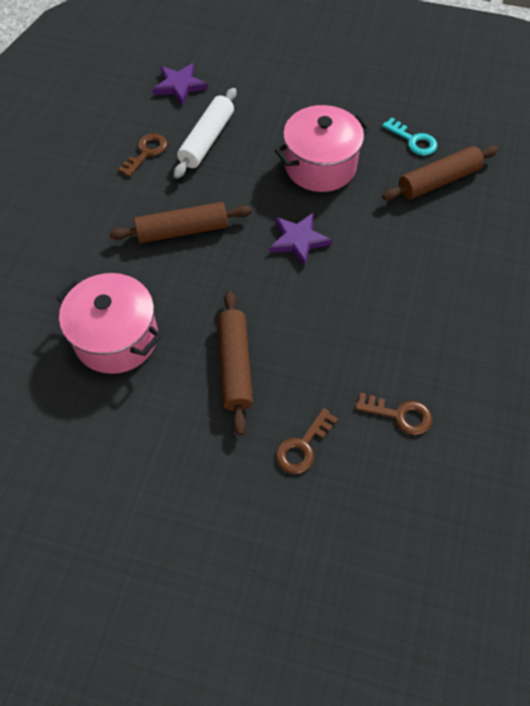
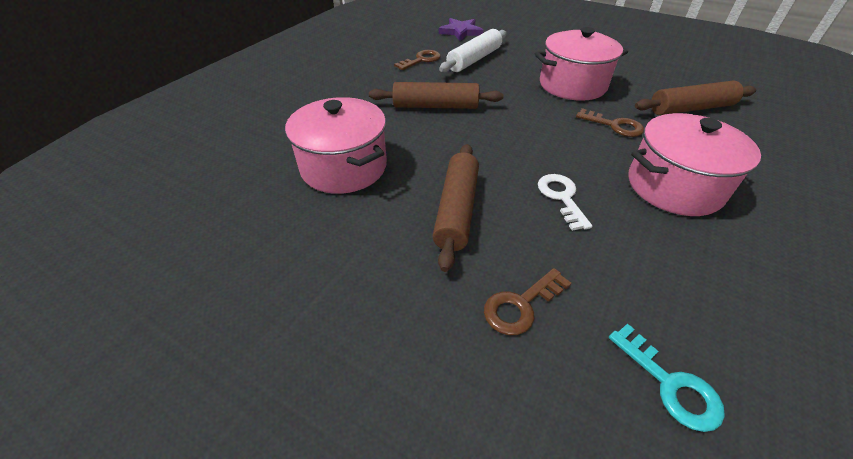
camera: 15 degrees right, 15 degrees down
(298, 240) = (544, 127): purple star -> none
(323, 329) = (561, 197): none -> white key
(400, 415) = (654, 297): brown key -> brown key (614, 125)
(413, 140) = (663, 81): turquoise key -> turquoise key (670, 384)
(418, 294) = (674, 186): none -> pink pot

